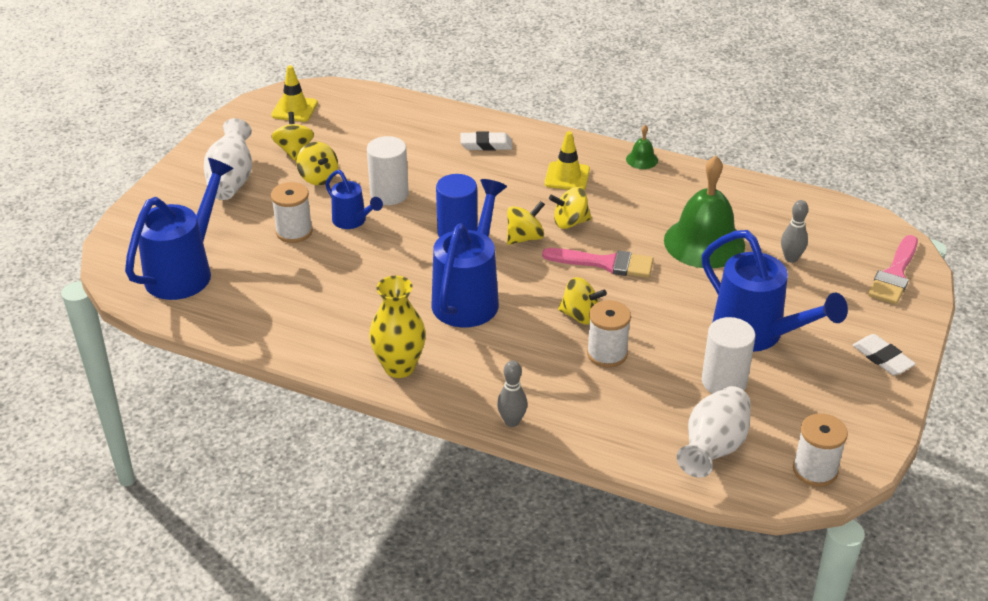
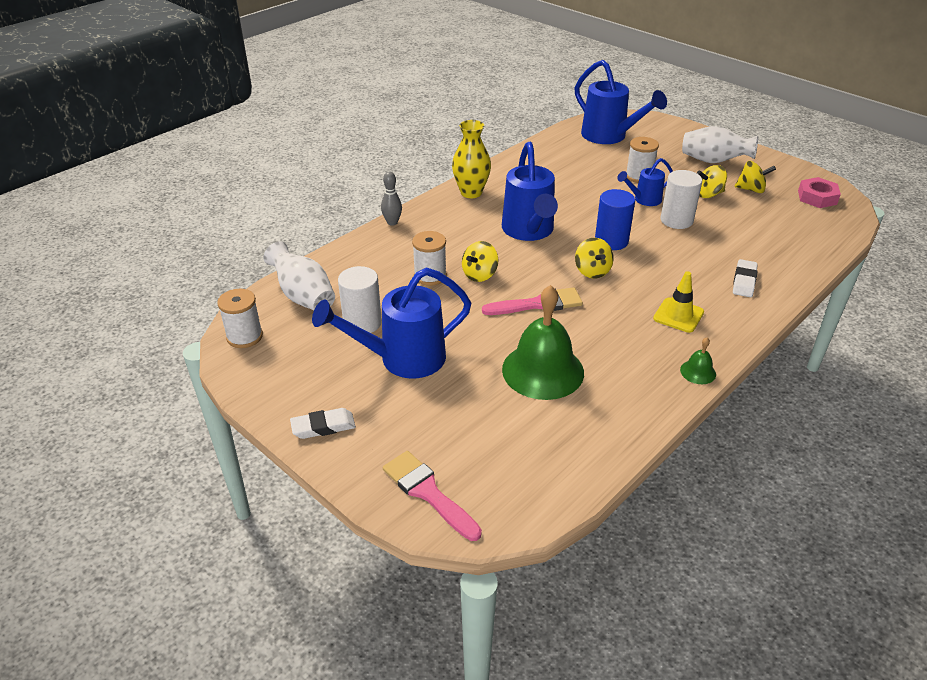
camera: 110 degrees right, 0 degrees up
(294, 109) = (817, 197): yellow traffic cone -> pink nut
(469, 297) = (529, 231): blue watering can -> blue watering can turned 45 degrees clockwise
(570, 222) = (605, 299): yellow spinning top -> none
(605, 263) = (538, 304): pink brush -> pink brush turned 135 degrees counterclockwise
(791, 258) = (492, 422): grey bowling pin -> none

